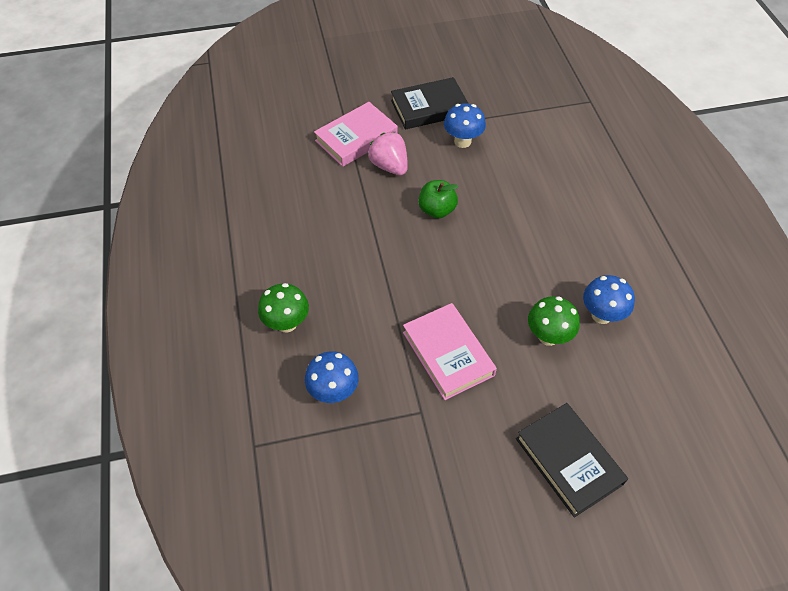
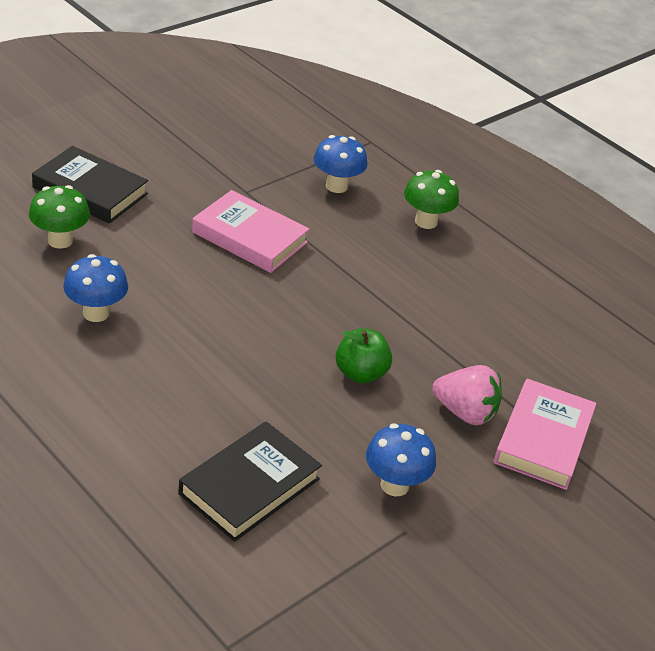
camera: 145 degrees right, 15 degrees down
(429, 107) = (486, 529): black book -> black book (249, 486)
(548, 336) = (150, 277): green mushroom -> green mushroom (60, 240)

